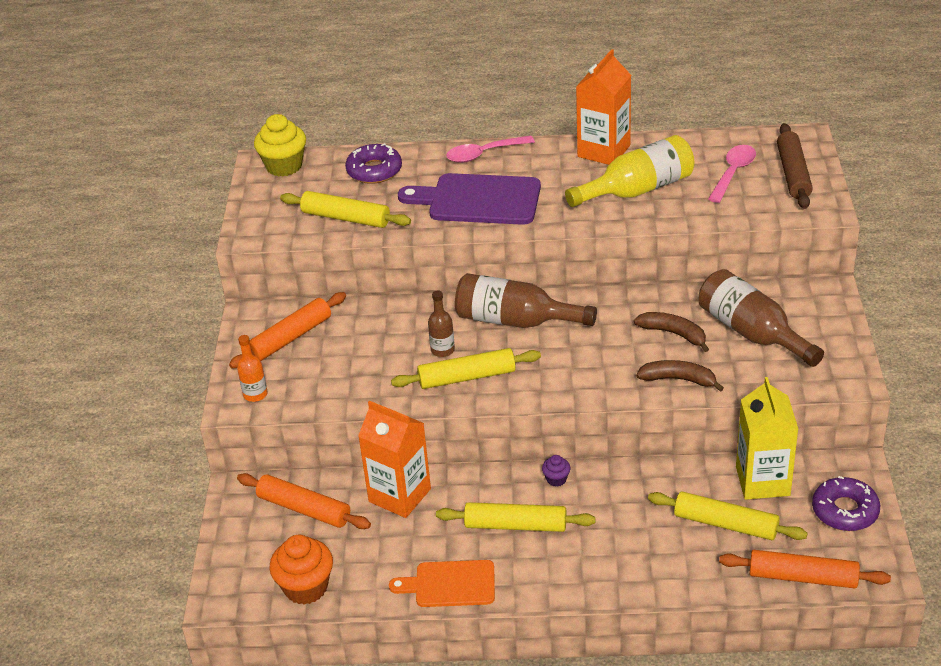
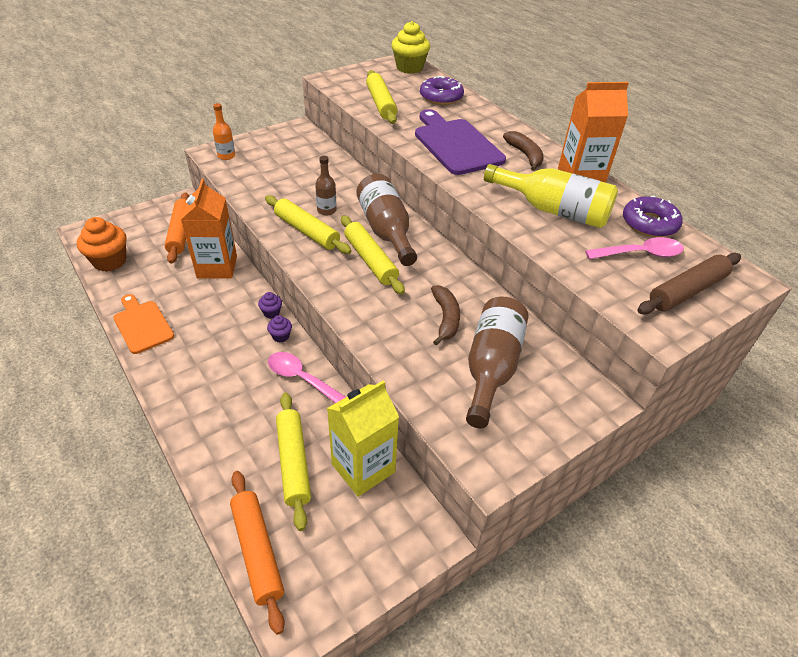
camera: 50 degrees right, 5 degrees up
(290, 338) = (289, 149): orange rolling pin -> none
(483, 154) = (509, 129): pink spoon -> pink spoon (301, 378)
(514, 475) = (271, 313): none -> purple cupcake
(515, 525) = (219, 334): yellow rolling pin -> yellow rolling pin (370, 260)
(678, 379) = (391, 343): brown banana -> brown banana (525, 155)
(845, 511) = (366, 551): purple donut -> purple donut (649, 223)

